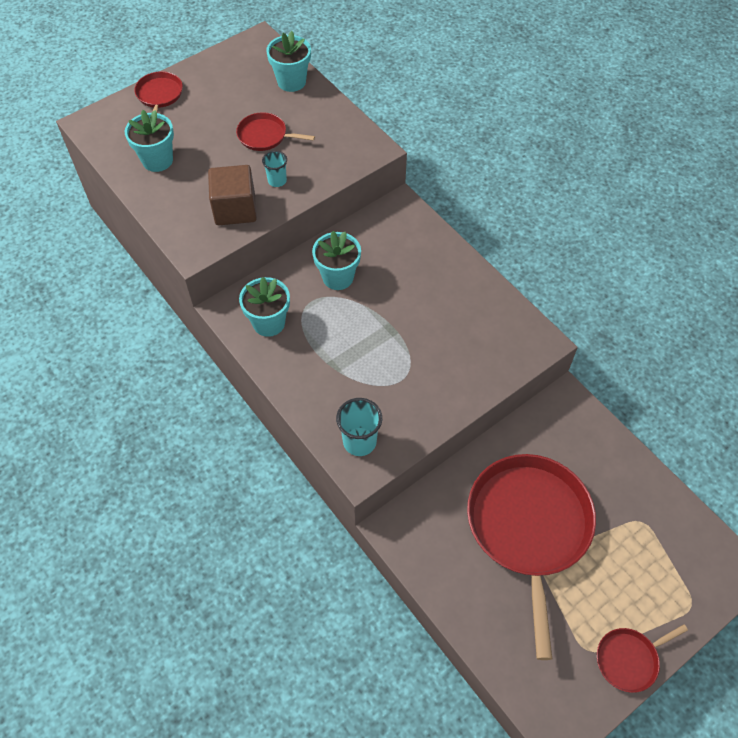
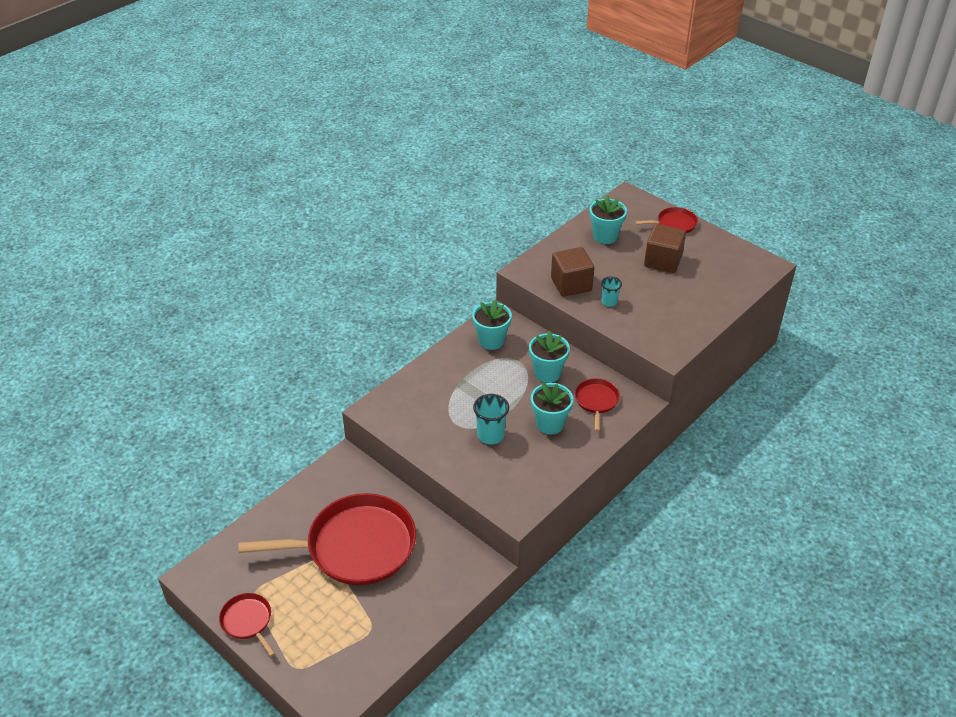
camera: 80 degrees right, 15 degrees down
(221, 120) = (663, 261): none -> brown cube
(265, 136) = (655, 287): red pan -> red pan (596, 401)
(291, 81) = (727, 292): turquoise flower pot -> turquoise flower pot (550, 424)
(359, 442) = (396, 406): turquoise cup -> turquoise cup (490, 435)

